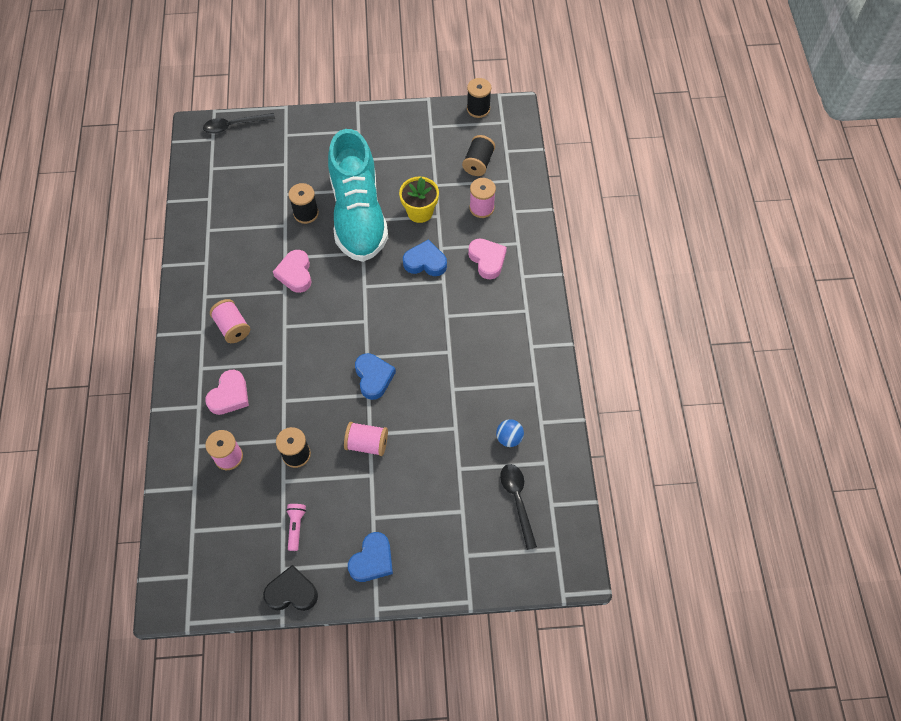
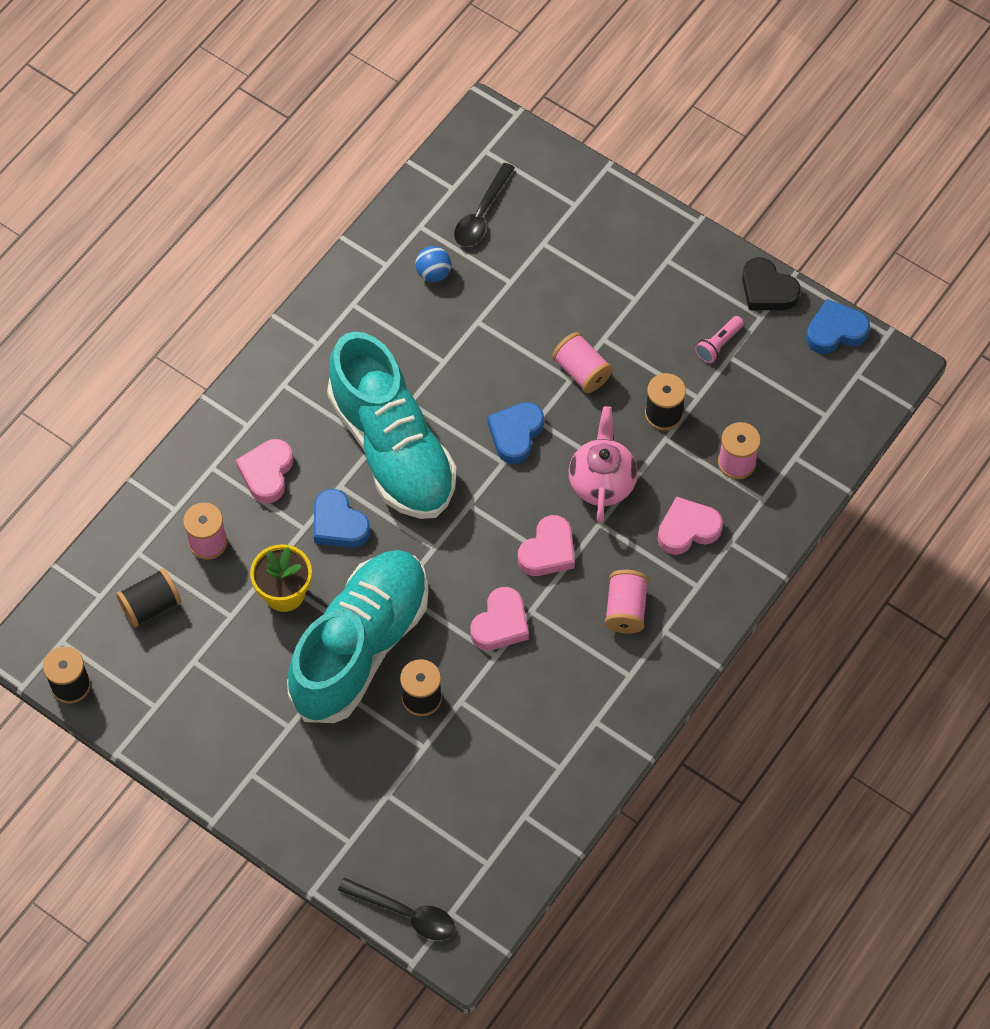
camera: 140 degrees left, 0 degrees up
(300, 327) = (548, 551): none -> pink heart
(301, 386) = (602, 482): none -> pink teapot
(372, 560) = (667, 263): blue heart -> blue heart (835, 331)
(434, 320) = (392, 448): none -> turquoise shoe

